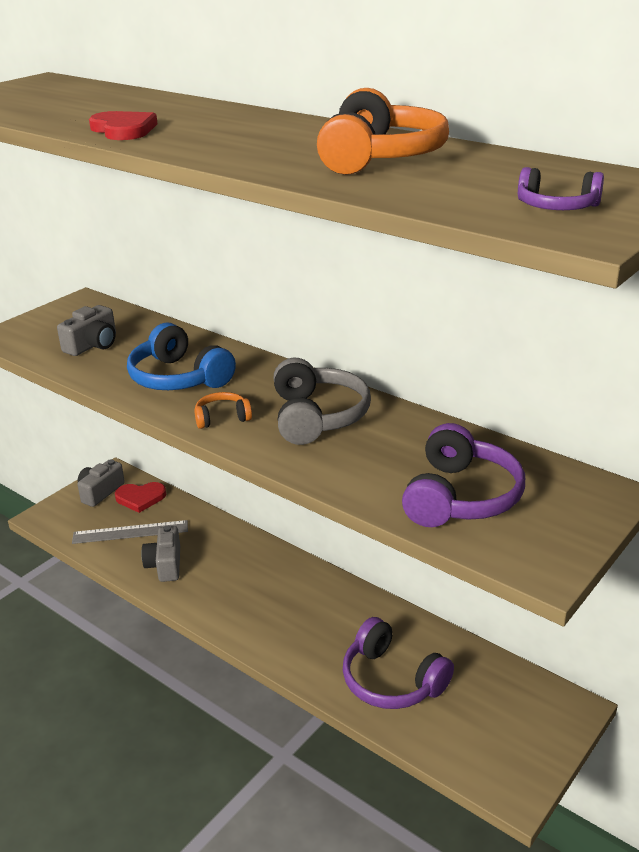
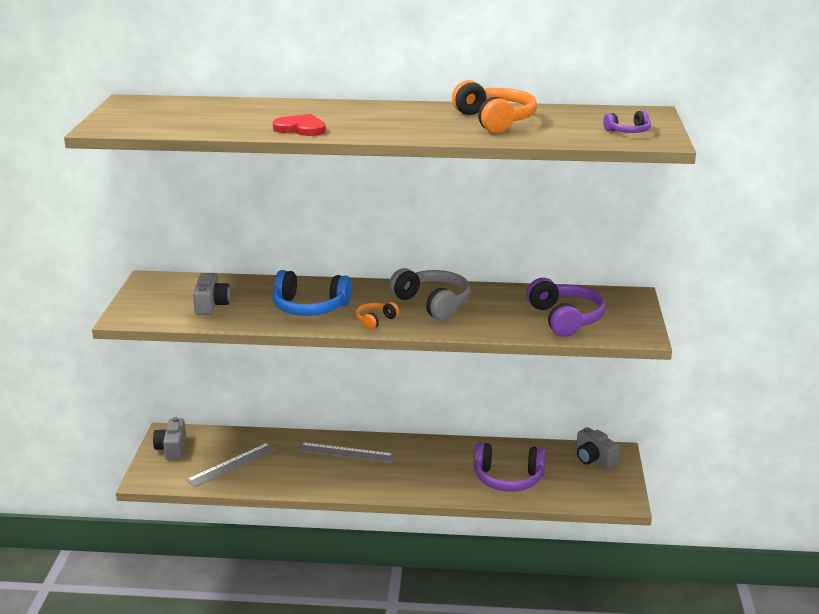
camera: 35 degrees left, 5 degrees down
(140, 498) = (211, 441): red heart -> none
(165, 565) = (285, 474): grey camera -> grey camera (594, 458)
(247, 564) = (345, 453): none -> grey ruler

